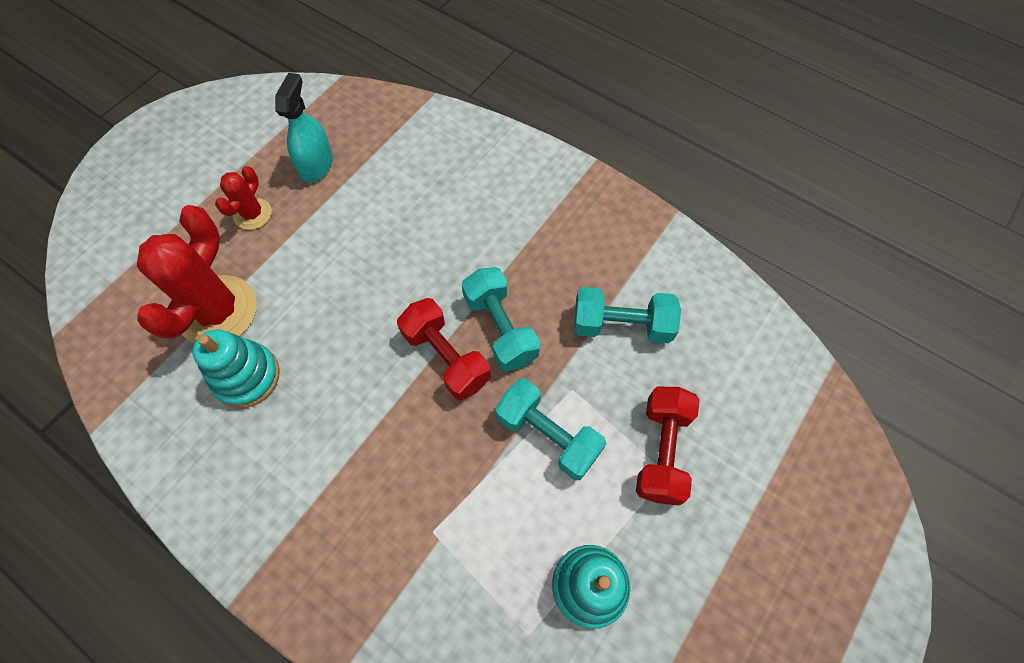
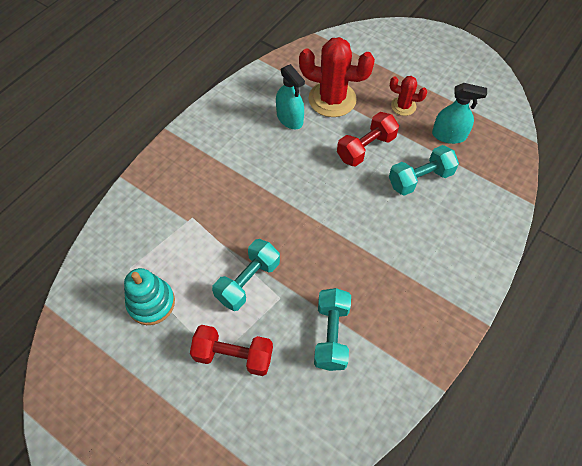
camera: 90 degrees right, 5 degrees down
(246, 376) = (290, 118): turquoise stacking toy -> turquoise spray bottle
(446, 357) = (303, 220): red dumbbell -> red dumbbell (366, 148)
(500, 328) = (326, 252): turquoise dumbbell -> turquoise dumbbell (420, 179)

